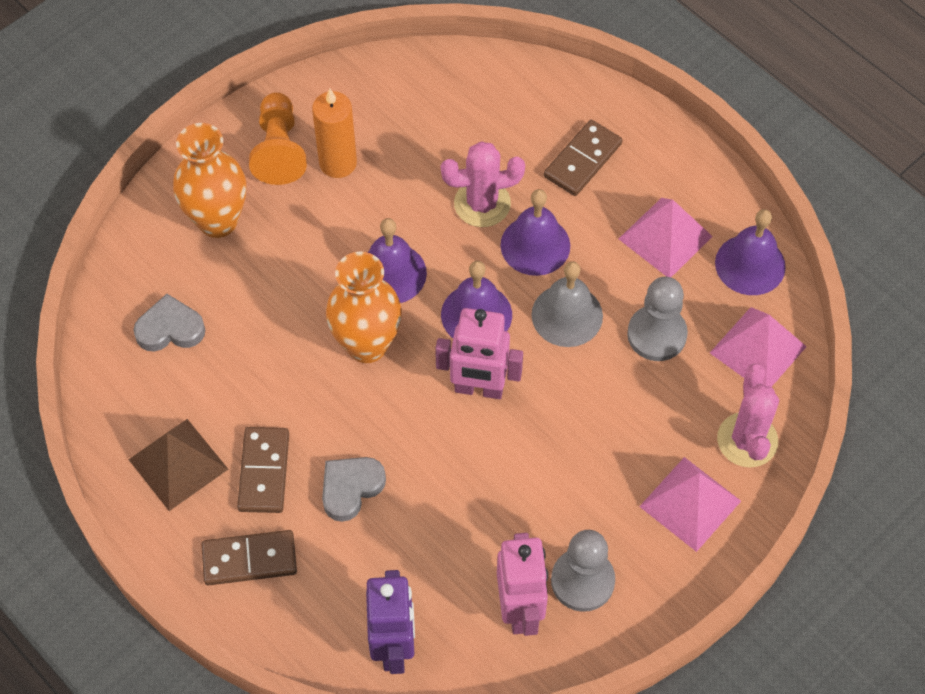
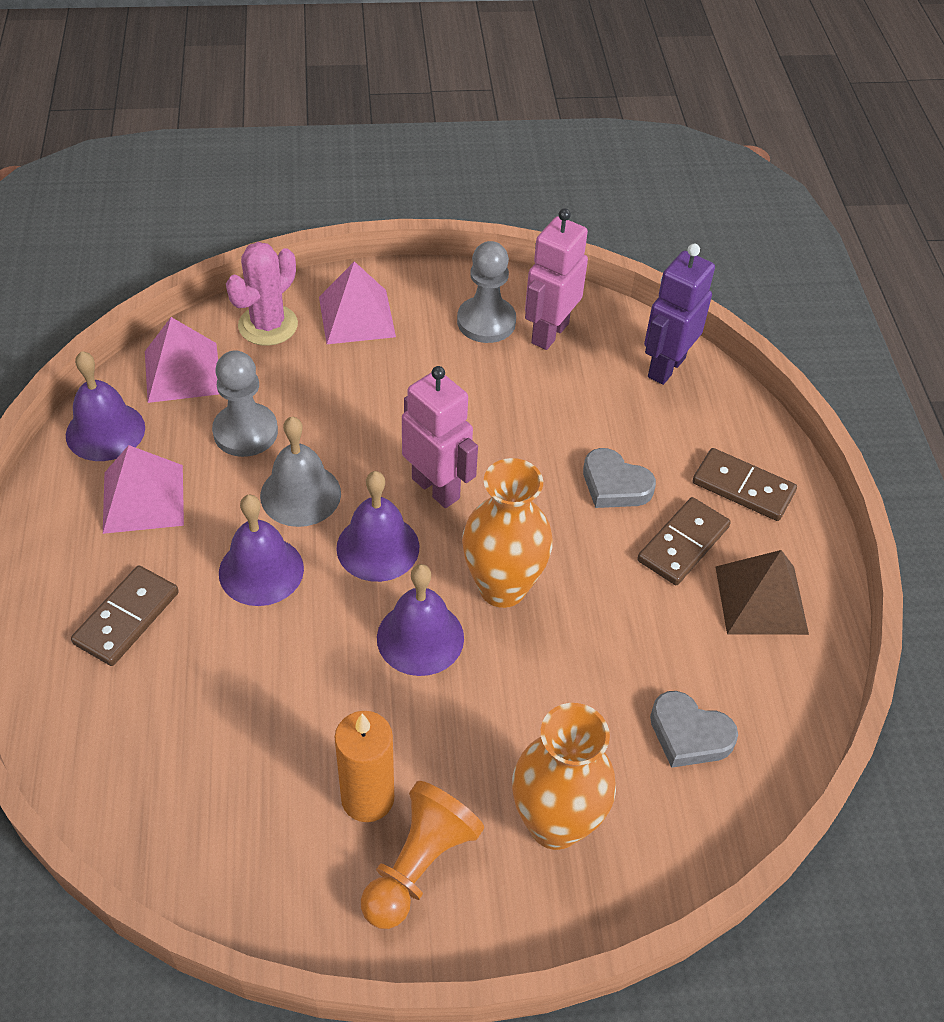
camera: 145 degrees left, 10 degrees down
(350, 488) = (615, 485): grey heart -> grey heart turned 45 degrees clockwise
(482, 204) = (267, 644): pink cactus -> none
(583, 160) = (126, 618): brown domino -> brown domino turned 45 degrees counterclockwise

